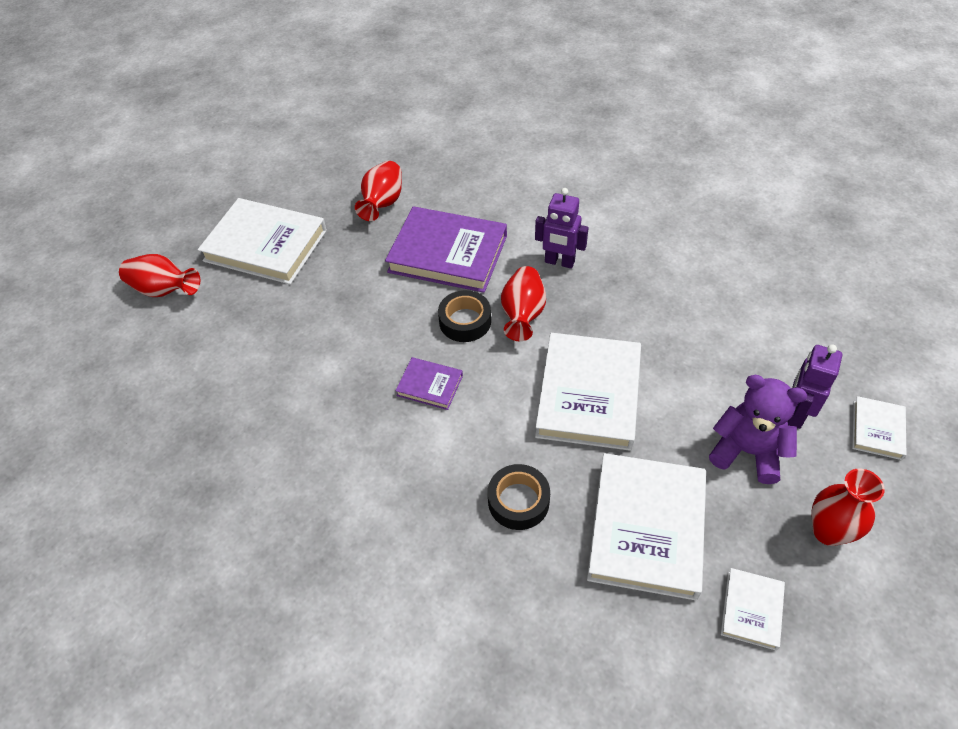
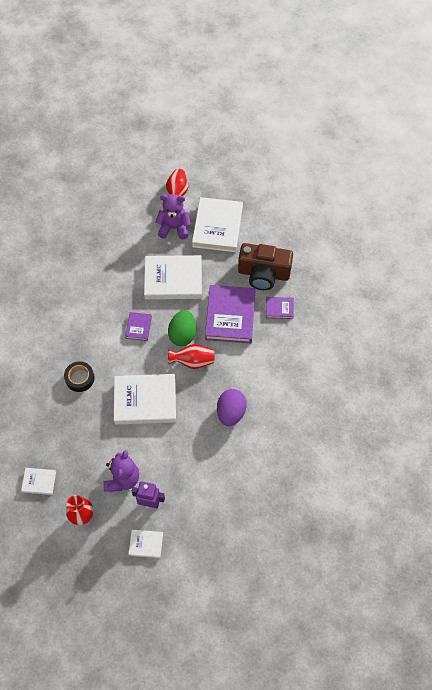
camera: 75 degrees right, 10 degrees up
(237, 304) = (174, 228): none -> purple teddy bear
(383, 203) = (263, 274): red vase -> brown camera
(453, 195) = (279, 309): none -> purple book
(465, 321) = (183, 334): black tape -> green egg
(559, 262) = (236, 374): purple robot -> none
(629, 278) = (231, 412): none -> purple egg
(646, 528) = (73, 435): white book -> white book (173, 279)

